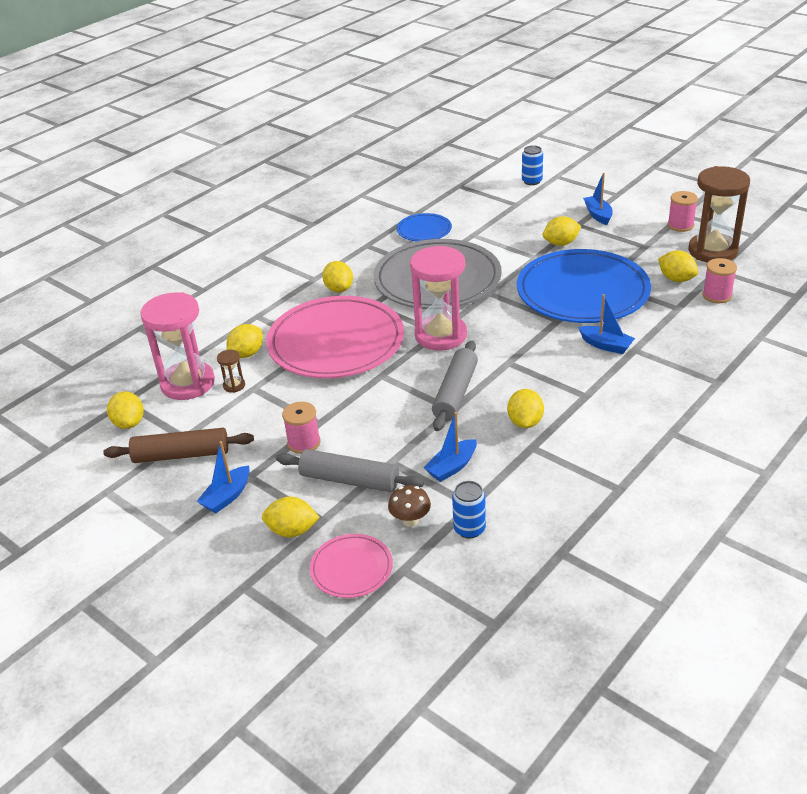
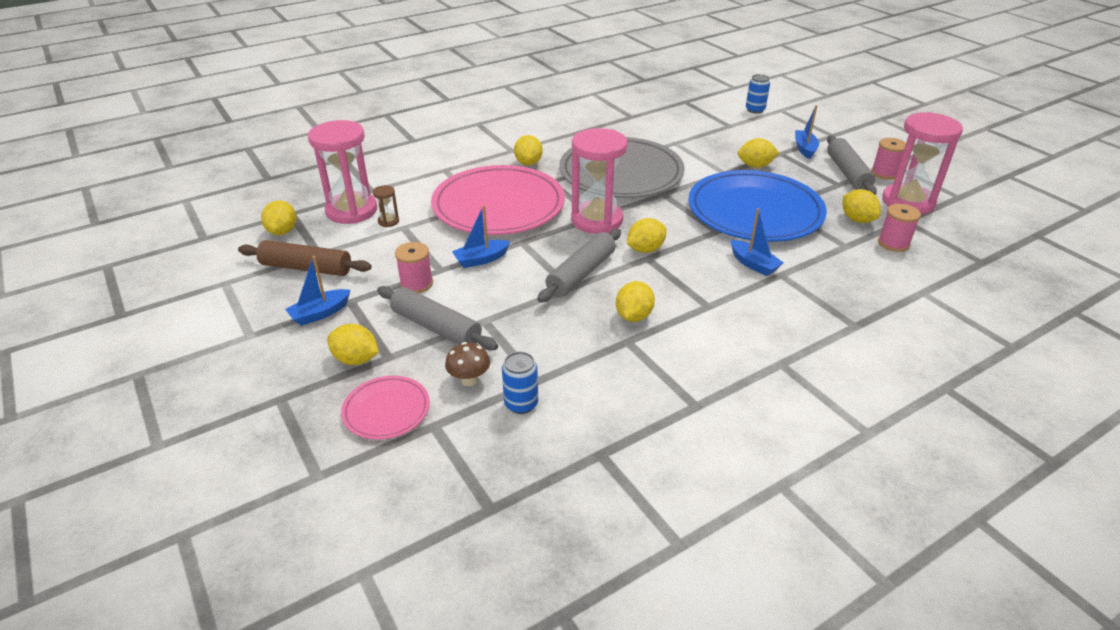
camera: 15 degrees right, 0 degrees up
(247, 354) = (416, 198): yellow lemon -> yellow lemon (645, 249)
(424, 230) = (632, 131): blue plate -> none
(452, 467) = (538, 340): blue boat -> blue boat (481, 259)
(647, 232) = (847, 173): none -> grey rolling pin
(712, 251) = (908, 202): brown hourglass -> pink hourglass

